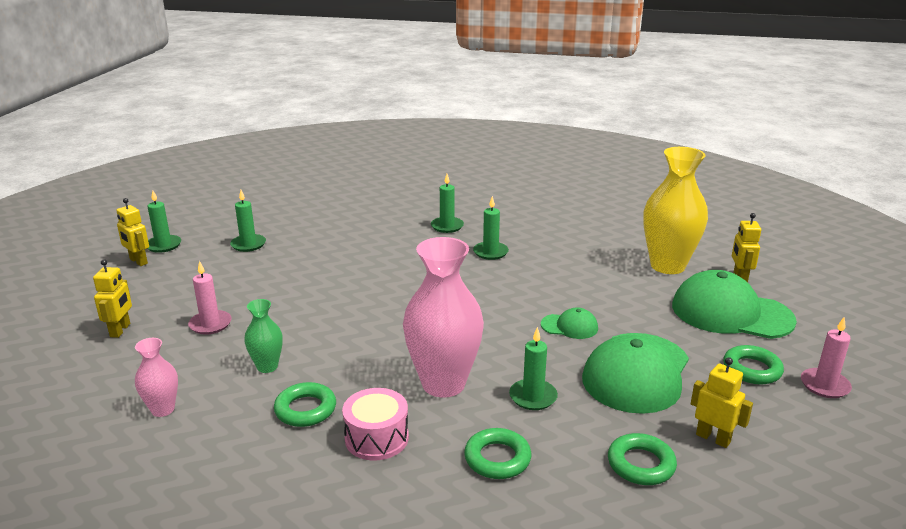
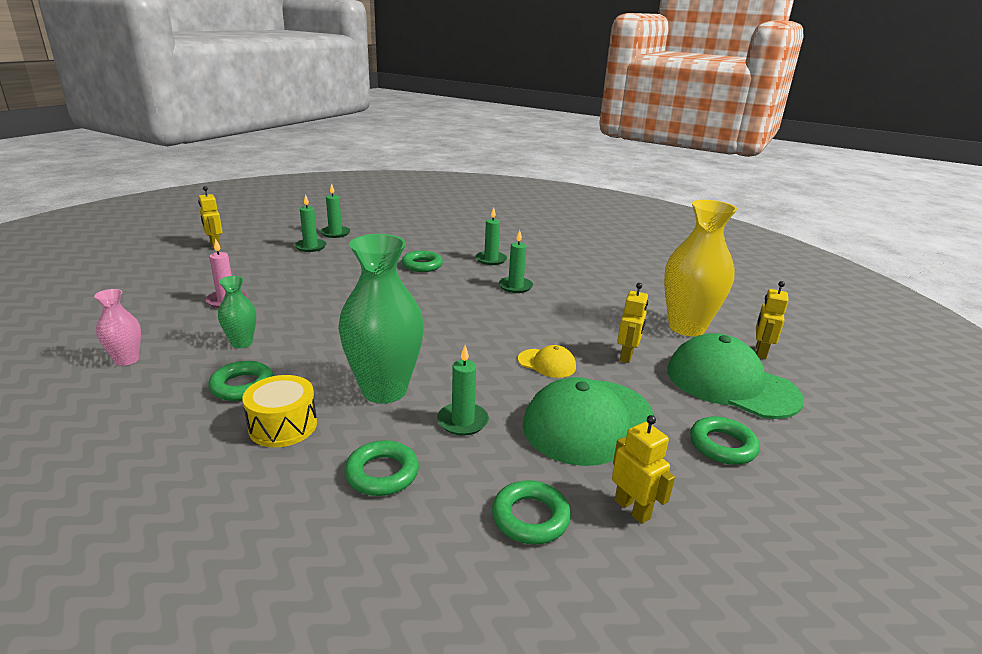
camera: 15 degrees right, 0 degrees up
(120, 330) = (154, 292): yellow robot -> yellow robot (627, 356)
(163, 245) = (244, 237): green candle -> green candle (335, 233)
(376, 438) = (283, 426): pink drum -> yellow drum
(383, 245) = (422, 265): none -> green ring
(443, 384) = (384, 390): pink vase -> green vase
(569, 326) = (547, 363): green cap -> yellow cap
(824, 385) = (804, 482): pink candle -> none

